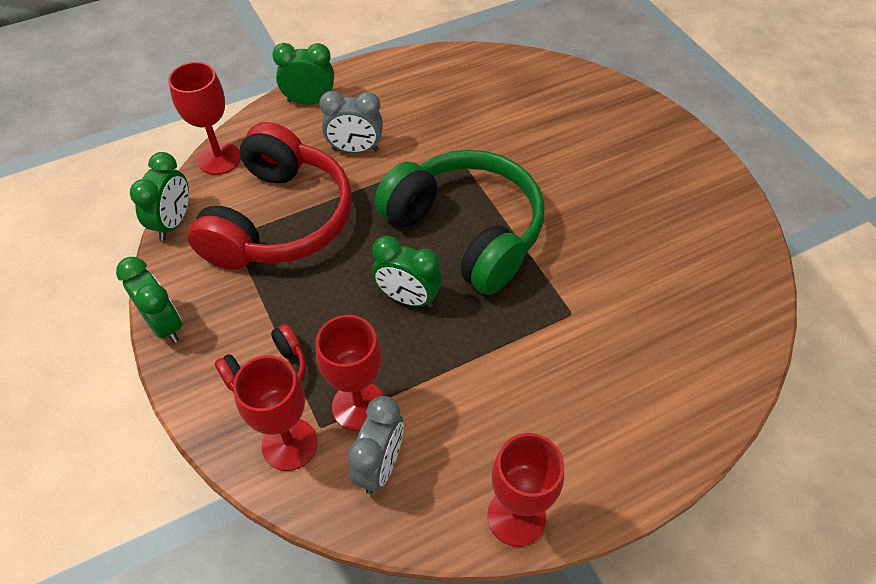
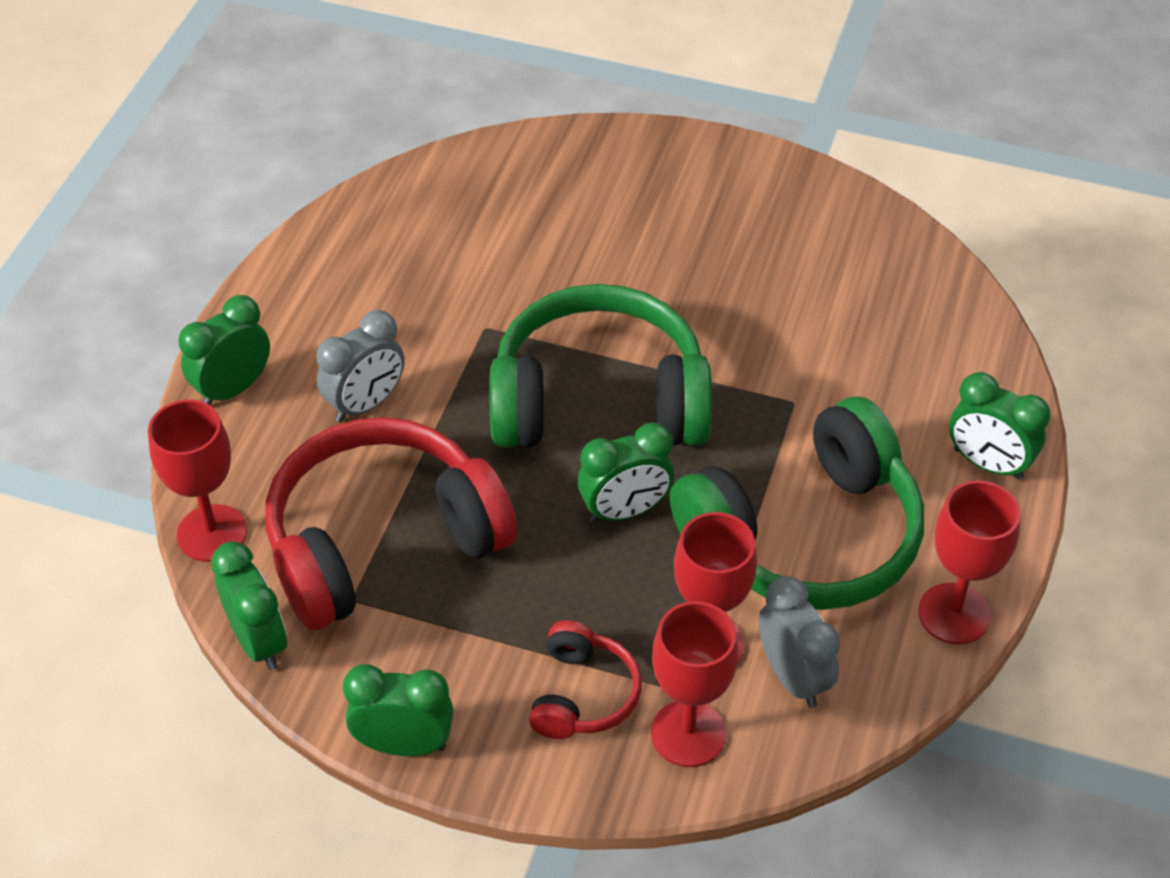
camera: 45 degrees left, 5 degrees down
(280, 220) = (382, 542): red headphones -> red headphones turned 90 degrees counterclockwise
(485, 393) = (805, 536): none -> green headphones
(649, 445) = (988, 464): none -> green clock

